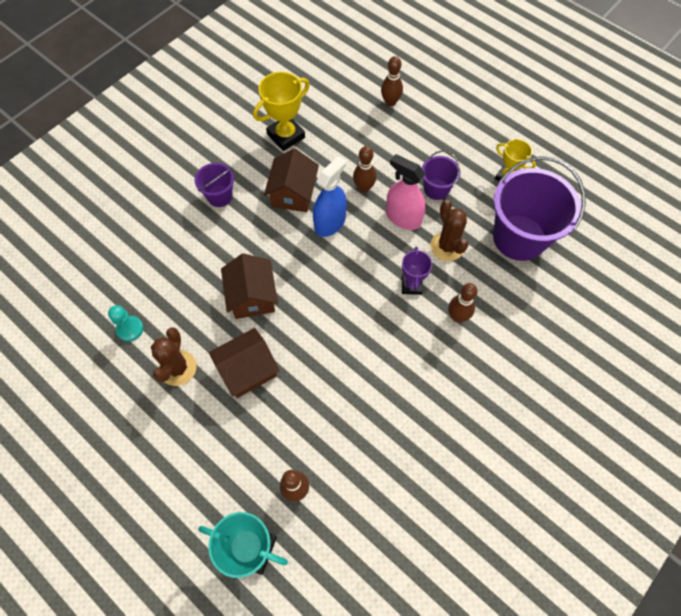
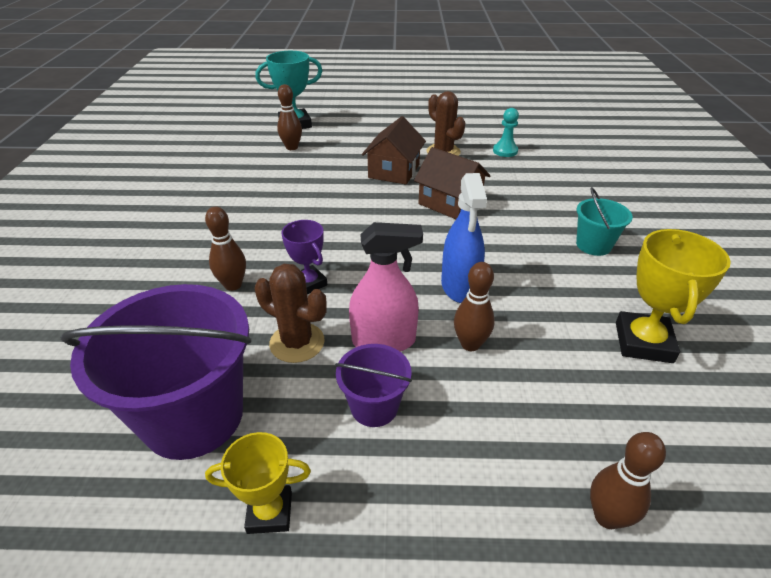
camera: 140 degrees right, 25 degrees down
(219, 196) = (593, 245): purple bucket -> turquoise bucket
(293, 193) = (535, 289): brown house -> none

